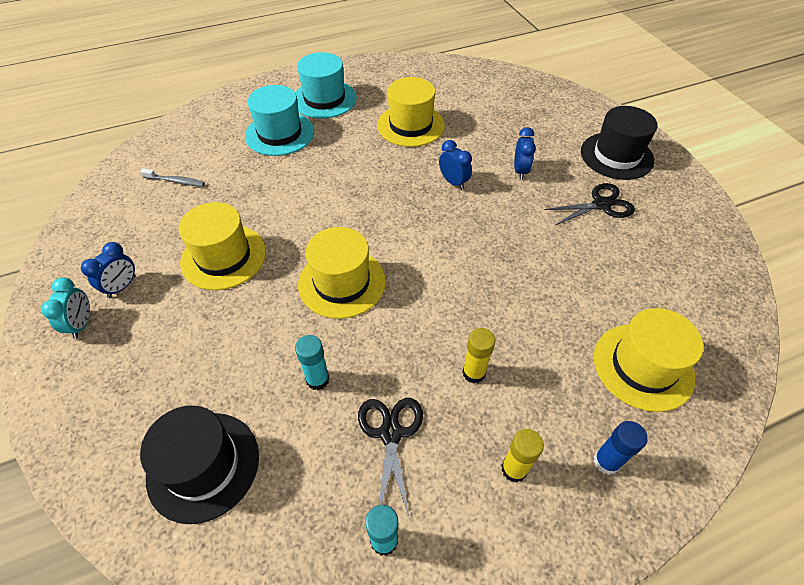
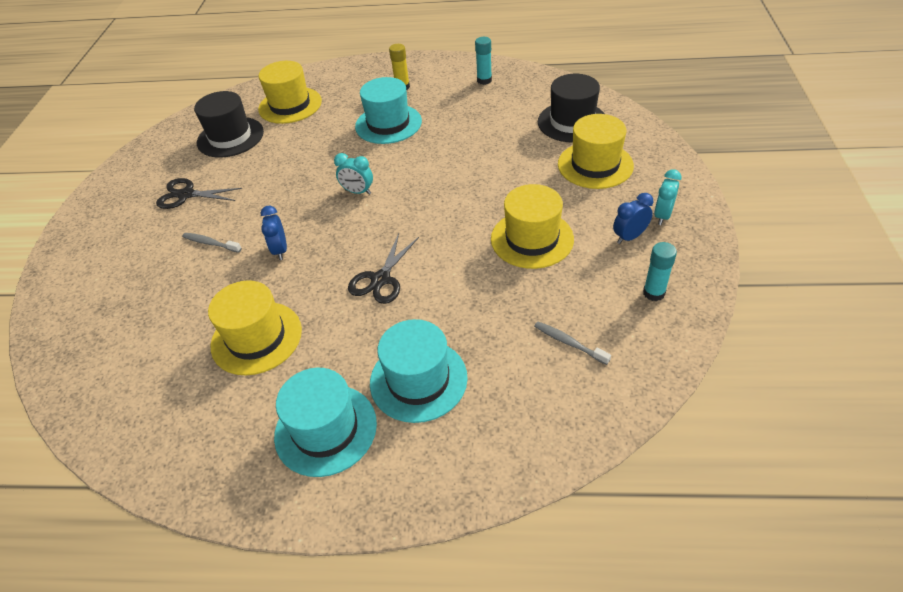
camera: 150 degrees left, 5 degrees down
(317, 379) = (487, 142): turquoise glue stick -> turquoise glue stick (653, 293)
(342, 282) = (439, 192): yellow hat -> yellow hat (595, 165)
(391, 433) = (457, 111): black scissors -> black scissors (380, 279)
(431, 257) = (358, 192): none -> turquoise clock
(474, 373) = (388, 124): yellow glue stick -> turquoise hat
(520, 171) = (210, 243): blue clock -> grey toothbrush
(606, 461) = (354, 80): blue glue stick -> none
(616, 156) = (112, 232): black hat -> black hat (230, 137)

